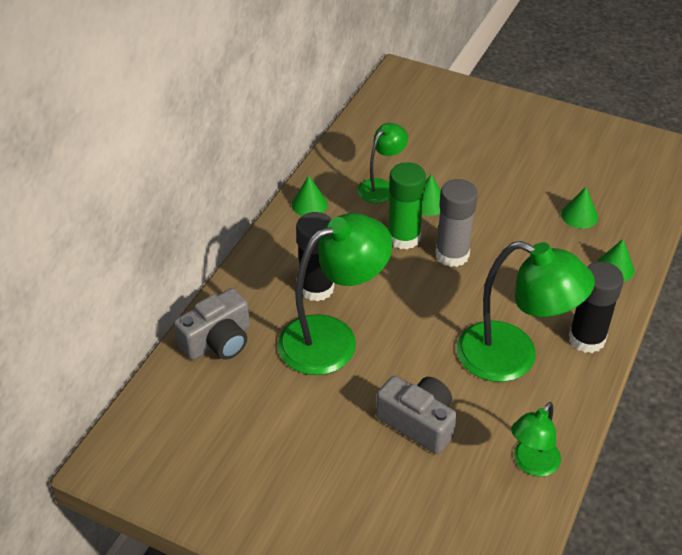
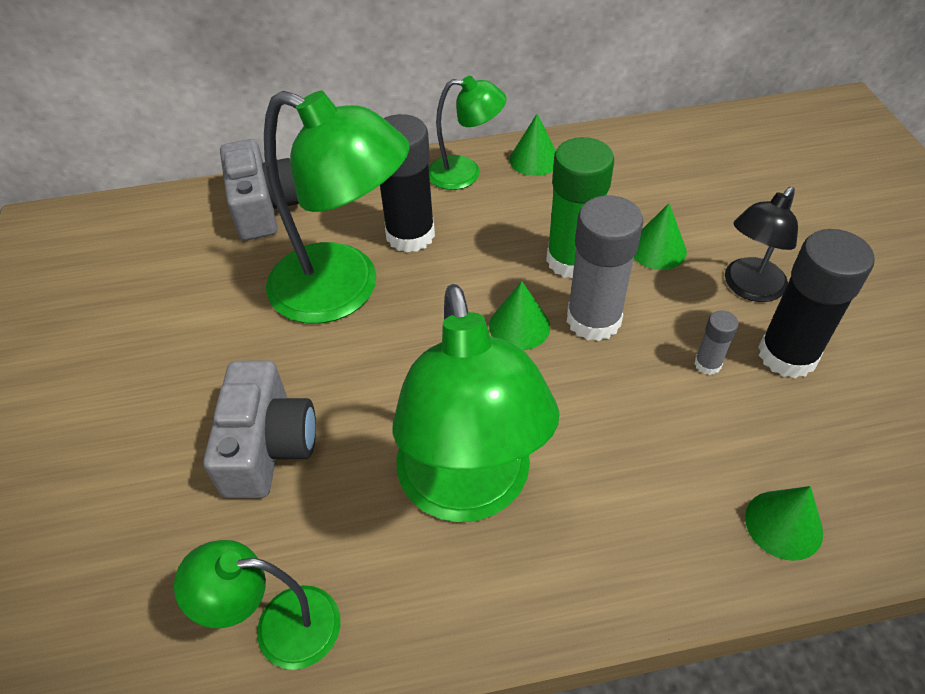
camera: 55 degrees right, 5 degrees up
(218, 341) = (263, 207): grey camera -> grey camera turned 120 degrees counterclockwise
(381, 187) = (632, 196): green lamp -> green lamp (465, 173)
(484, 191) = (748, 288): none -> black lamp
(515, 234) = (707, 364): none -> grey glue stick
(579, 215) = (837, 417): green cone -> green cone (519, 326)
(586, 339) = (593, 566): black glue stick -> black glue stick (787, 355)

